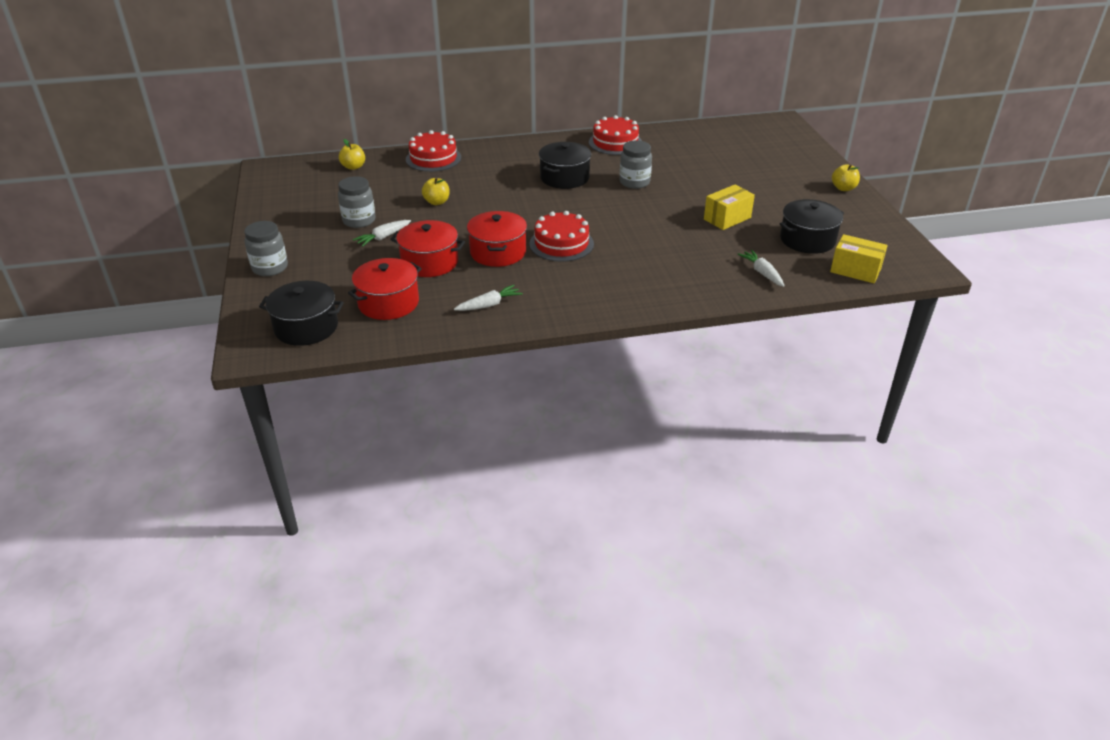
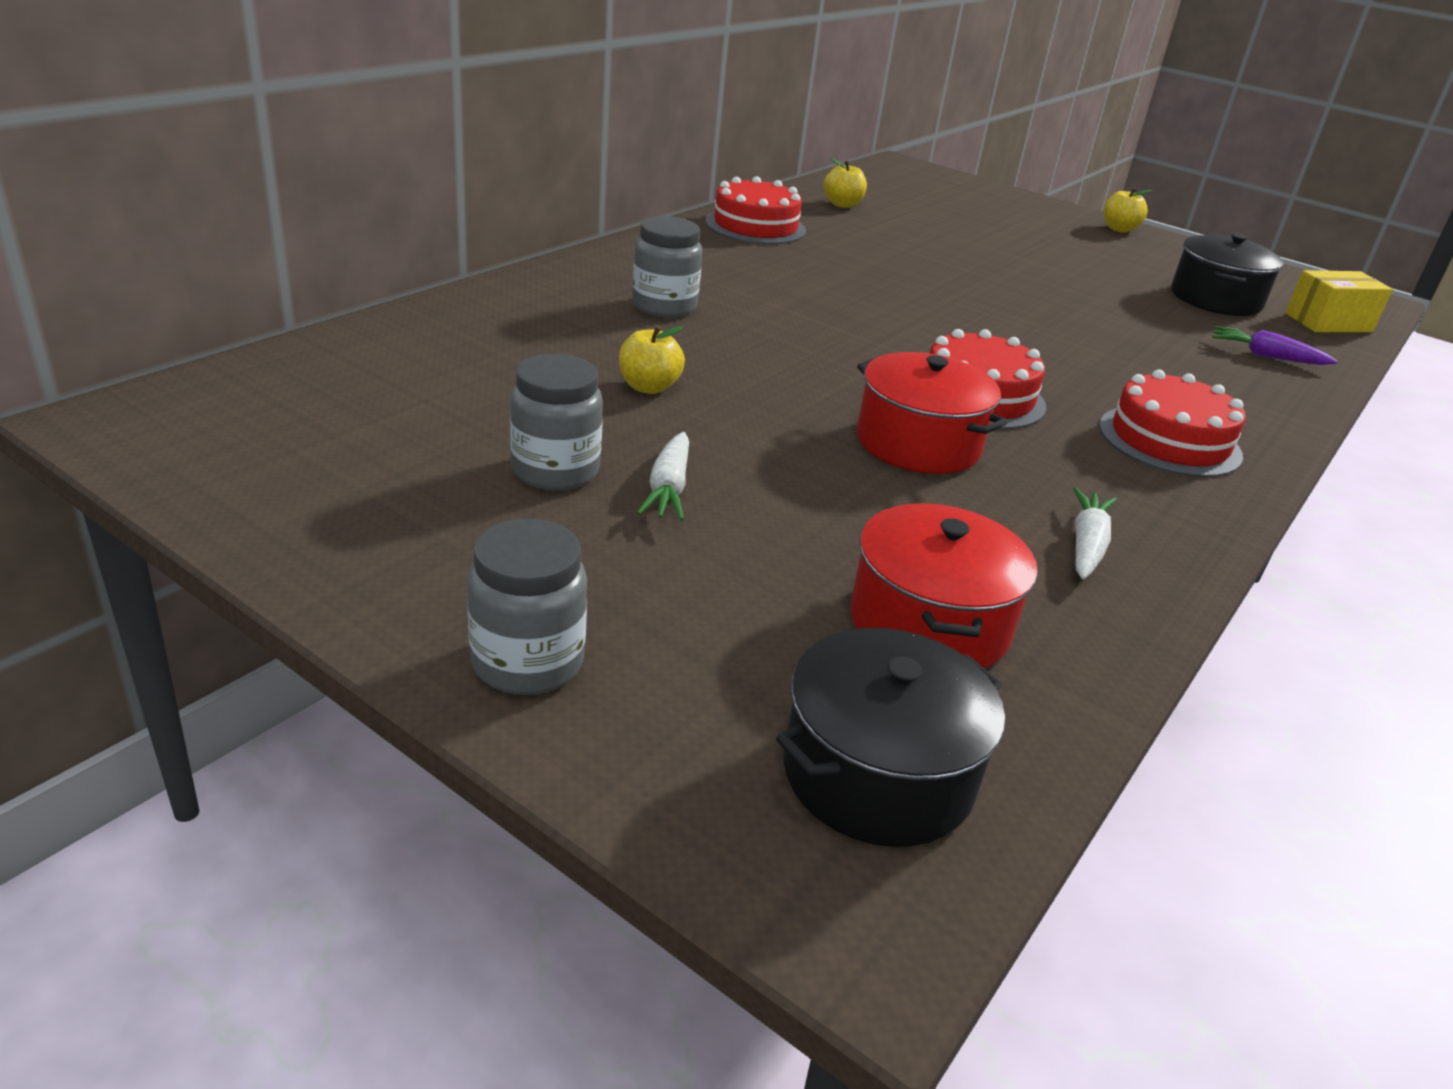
camera: 45 degrees left, 5 degrees down
(353, 167) = (349, 365): yellow apple -> yellow apple (842, 205)
(430, 262) = (845, 505): red pot -> none
(433, 158) = (499, 311): red cake -> red cake (1169, 440)
(564, 178) = (783, 292): black pot -> none
(634, 182) = (889, 276): grey jar -> grey jar (664, 307)
(727, 218) = (1089, 296): yellow box -> none
(762, 273) = (1266, 356): white carrot -> purple carrot

